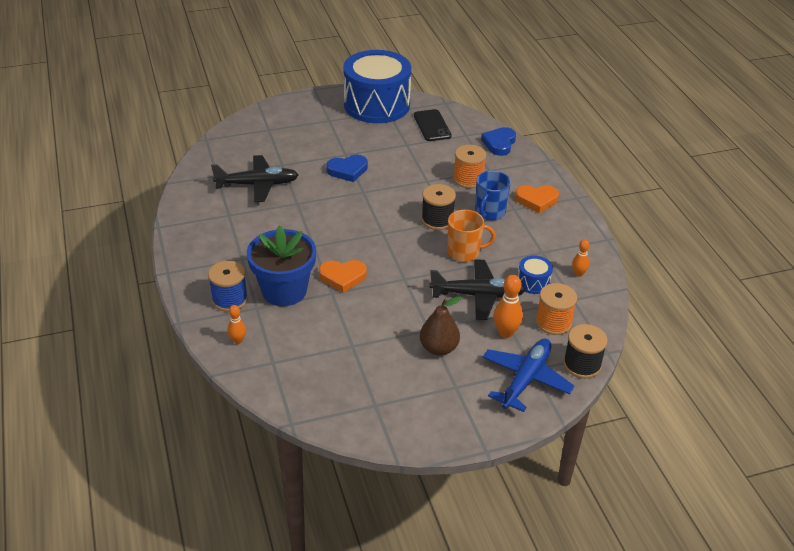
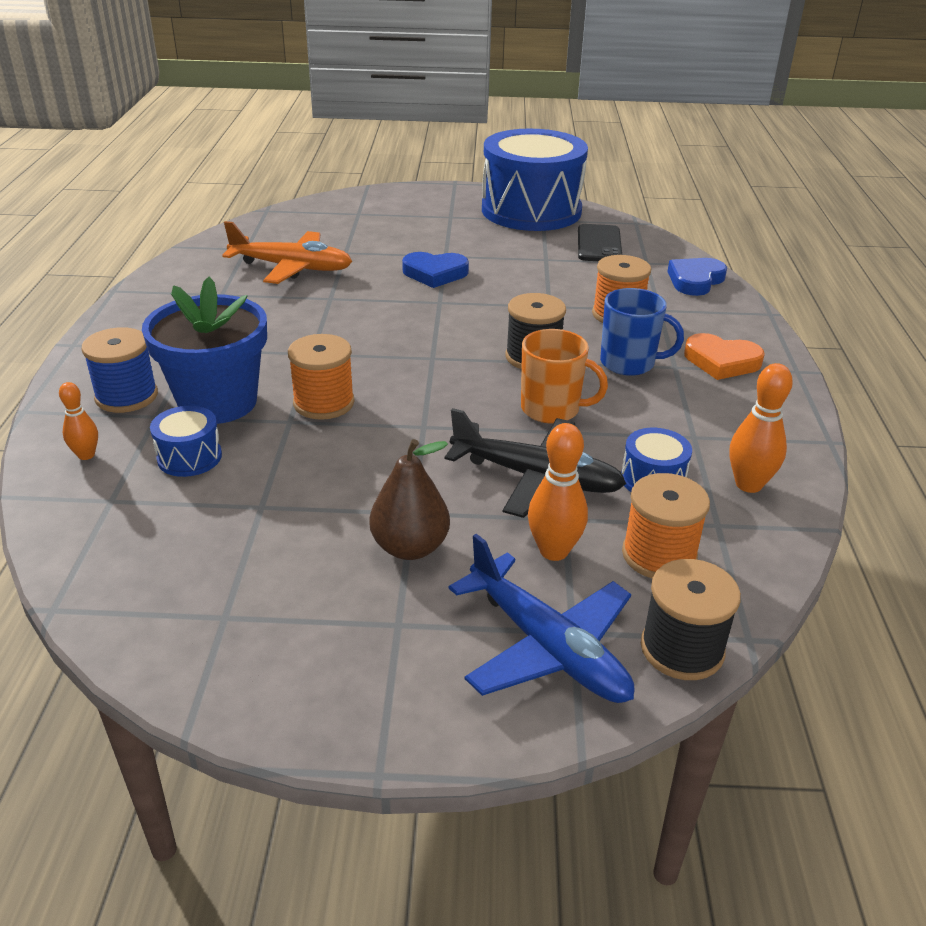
camera: 20 degrees right, 5 degrees down
(257, 184) = (291, 268): black plane -> orange plane
(294, 328) = (189, 457): none -> blue drum
(342, 277) = (324, 403): orange heart -> orange spool
(489, 212) = (629, 363): blue mug -> blue mug turned 120 degrees counterclockwise
(525, 379) = (547, 647): blue plane -> blue plane turned 90 degrees clockwise
(578, 274) = (748, 484): orange bowling pin -> orange bowling pin, size x1.61

